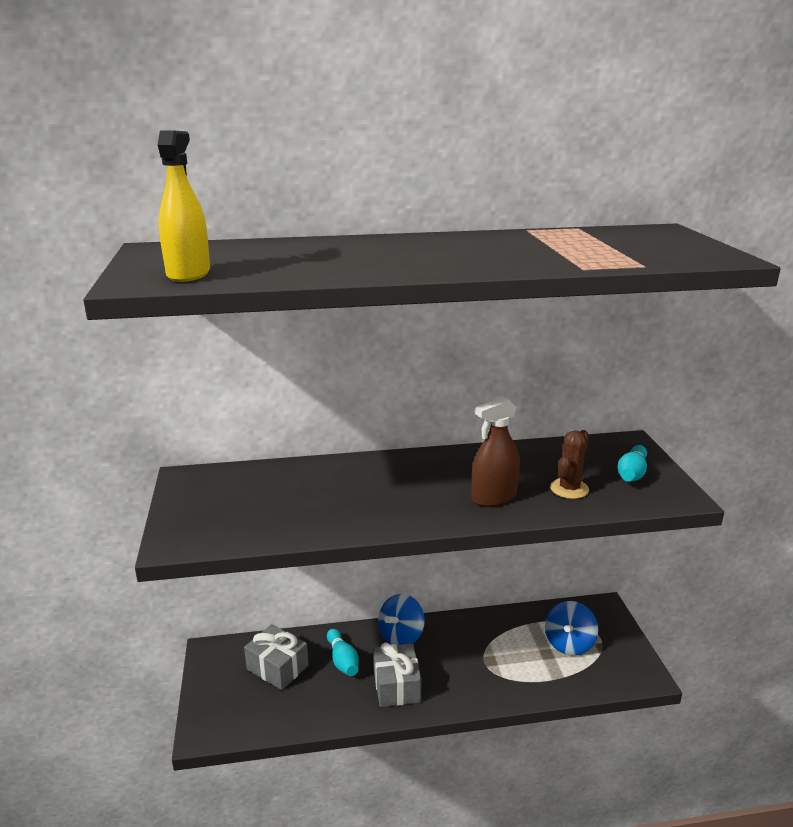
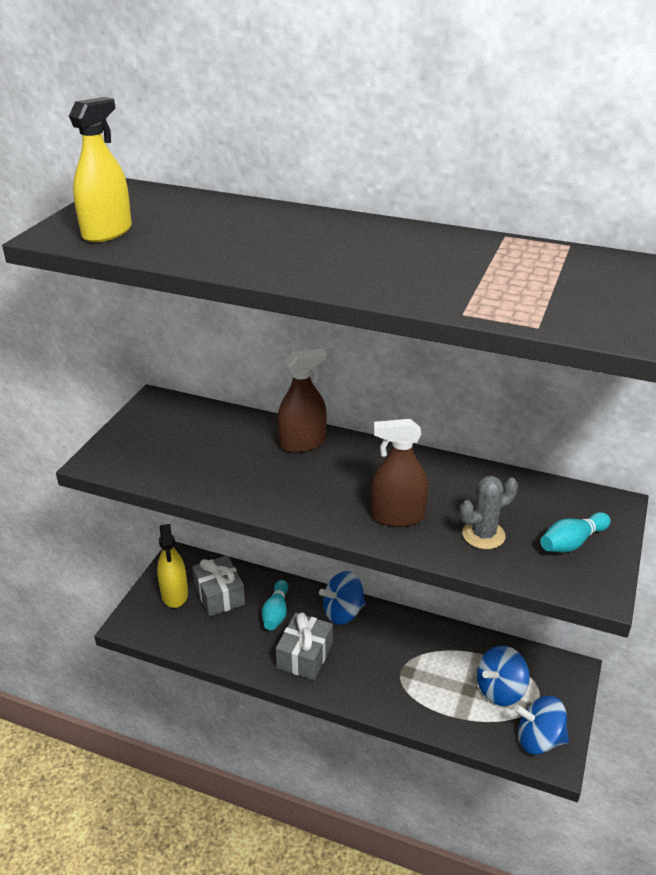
camera: 30 degrees right, 10 degrees up
(231, 684) = (174, 594): none -> yellow spray bottle
(360, 470) = (302, 443): none -> brown spray bottle
(569, 489) = (483, 535): brown cactus -> grey cactus
(625, 667) = (539, 740): none -> blue spinning top

